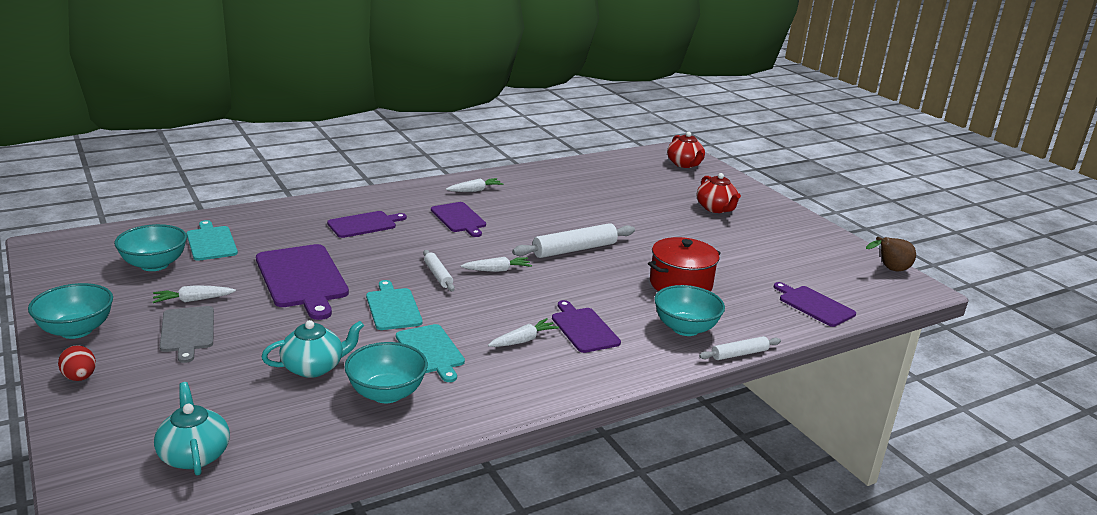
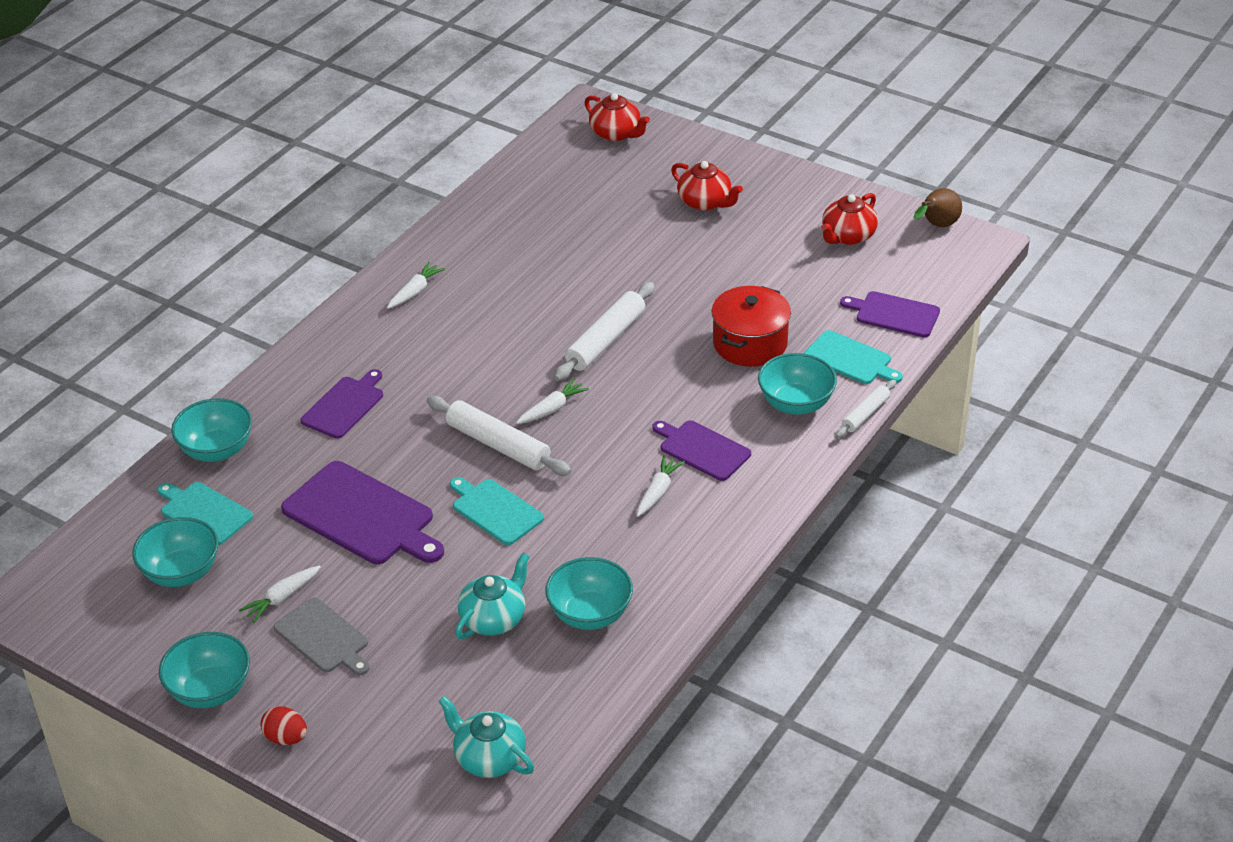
camera: 25 degrees left, 15 degrees up
(261, 218) = (216, 450): none -> turquoise bowl
(431, 351) = (583, 546): turquoise cutting board -> turquoise cutting board (850, 359)
(438, 275) = (498, 445): white rolling pin -> white rolling pin, size x1.74
(459, 218) = (440, 348): purple cutting board -> none
(810, 254) = (847, 236): none -> red teapot

